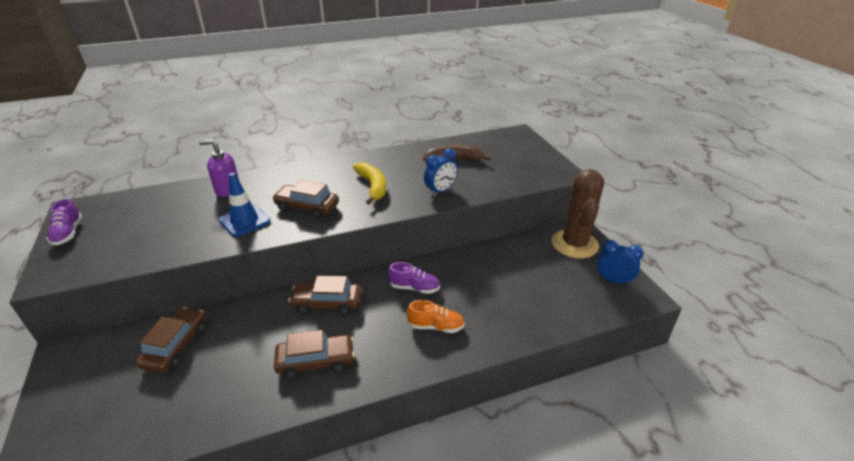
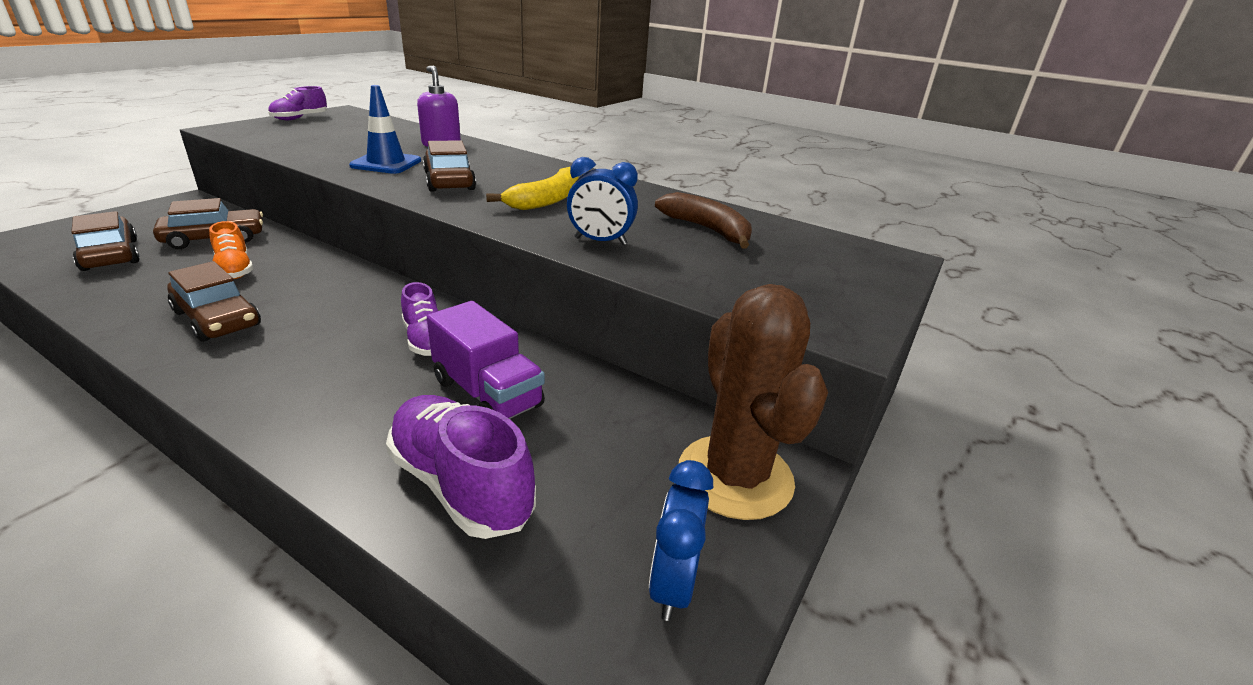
camera: 50 degrees right, 5 degrees down
(327, 303) = (341, 290): brown car -> brown car (110, 255)
(436, 326) = (343, 387): orange shoe -> orange shoe (235, 269)
(478, 283) = (487, 393): none -> purple truck
(534, 310) = (461, 485): none -> purple shoe
(574, 244) = (735, 476): brown cactus -> brown cactus turned 75 degrees counterclockwise
(613, 280) = (672, 584): blue clock -> blue clock turned 150 degrees counterclockwise

